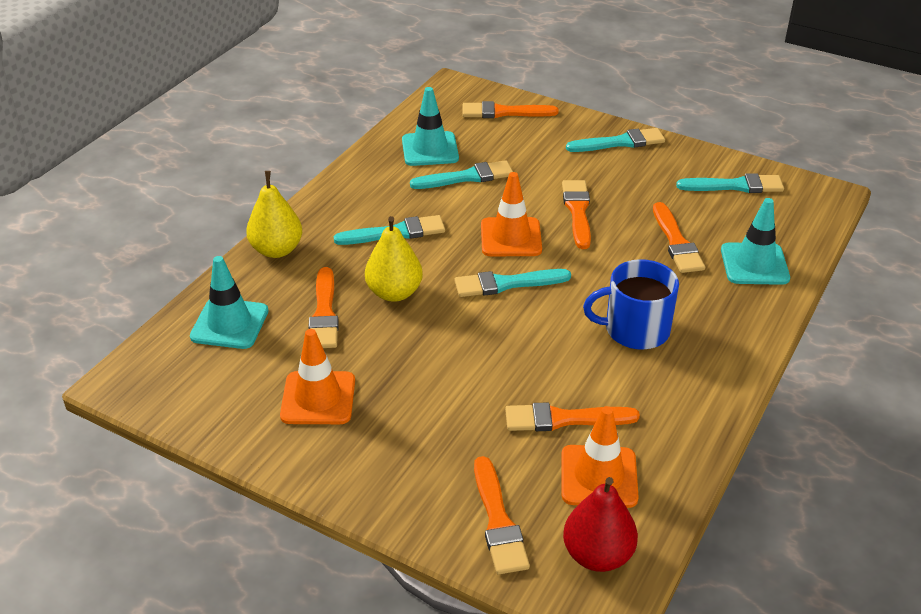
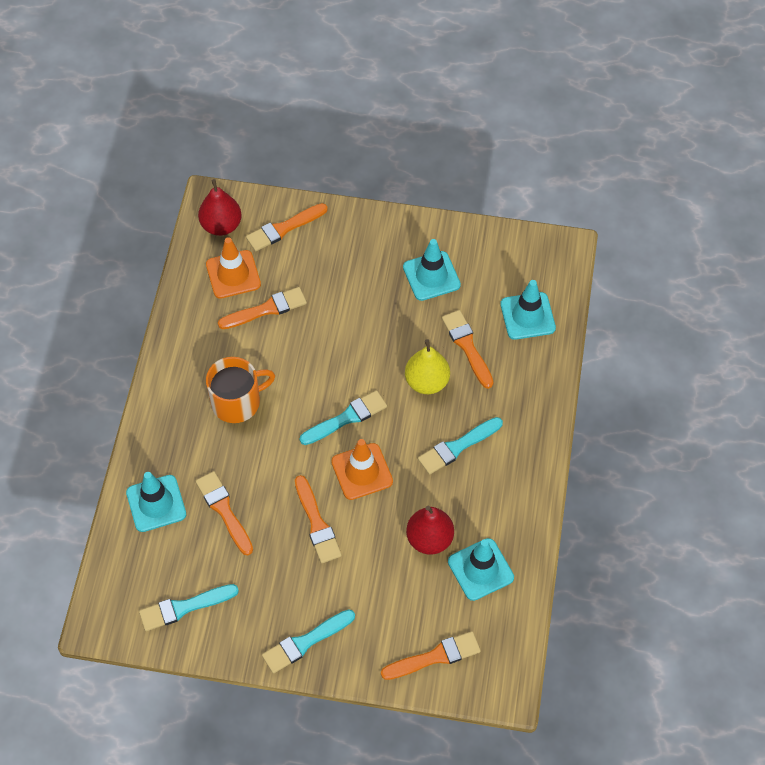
camera: 160 degrees right, 20 degrees up
(277, 250) = (539, 397): yellow pear -> none
(318, 398) = (431, 276): orange traffic cone -> turquoise traffic cone
(467, 177) = (429, 539): turquoise brush -> red pear
(498, 521) = (284, 228): orange brush -> orange brush turned 90 degrees counterclockwise
(635, 330) = (237, 402): blue mug -> orange mug

